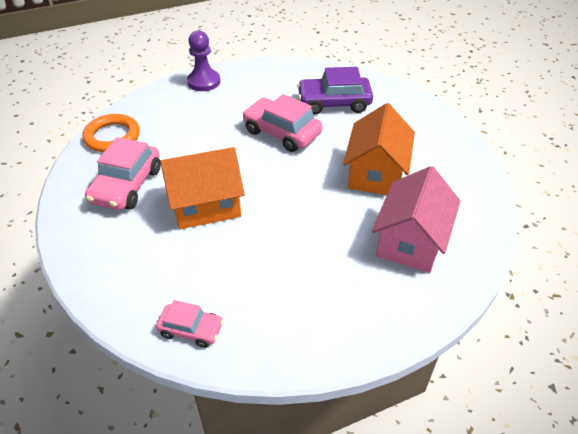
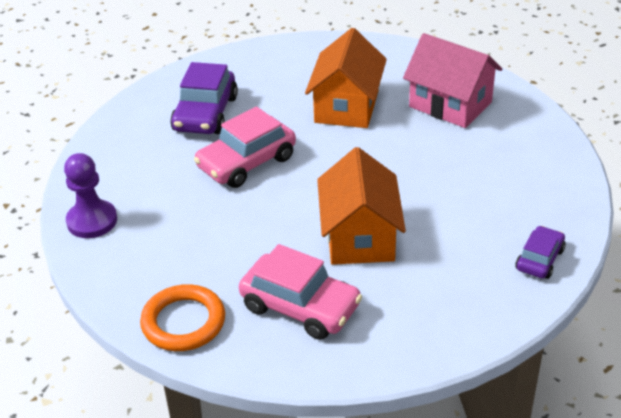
camera: 75 degrees left, 5 degrees down
(191, 329) = (539, 259): pink car -> purple car
(375, 173) = (346, 106): orange house -> orange house turned 75 degrees clockwise

